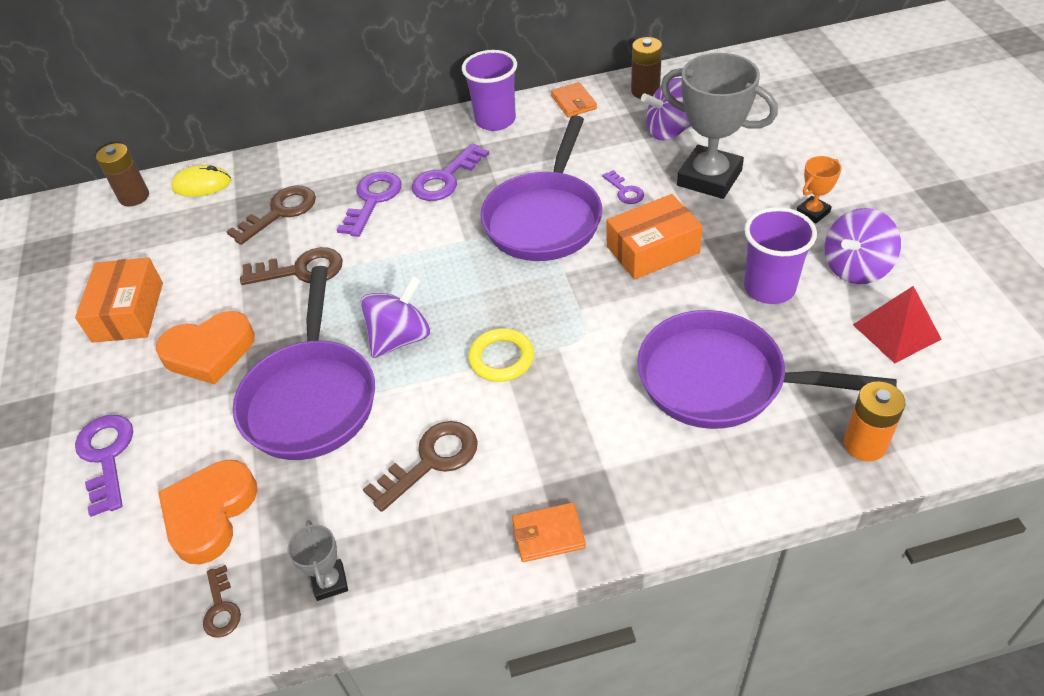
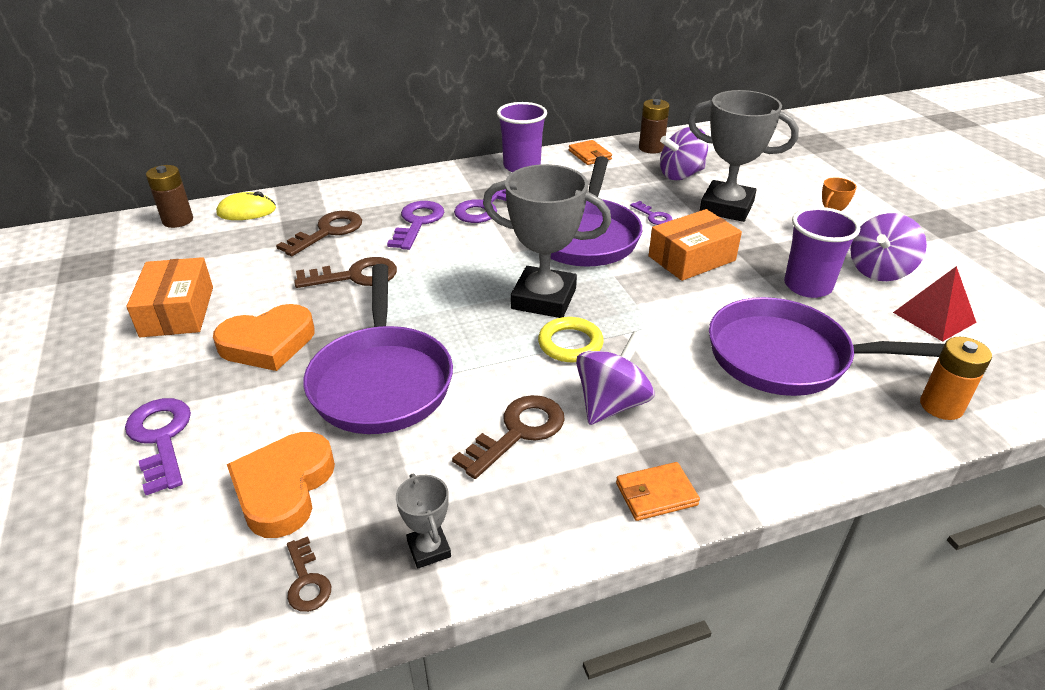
camera: 10 degrees left, 10 degrees down
(400, 338) = (465, 329): purple spinning top -> purple spinning top (611, 404)
(485, 301) = (544, 299): none -> grey trophy

